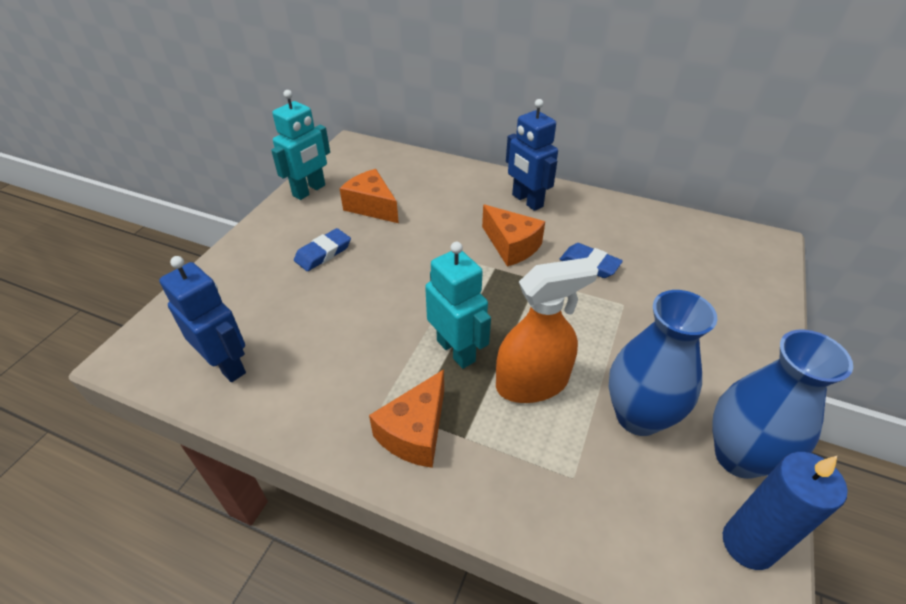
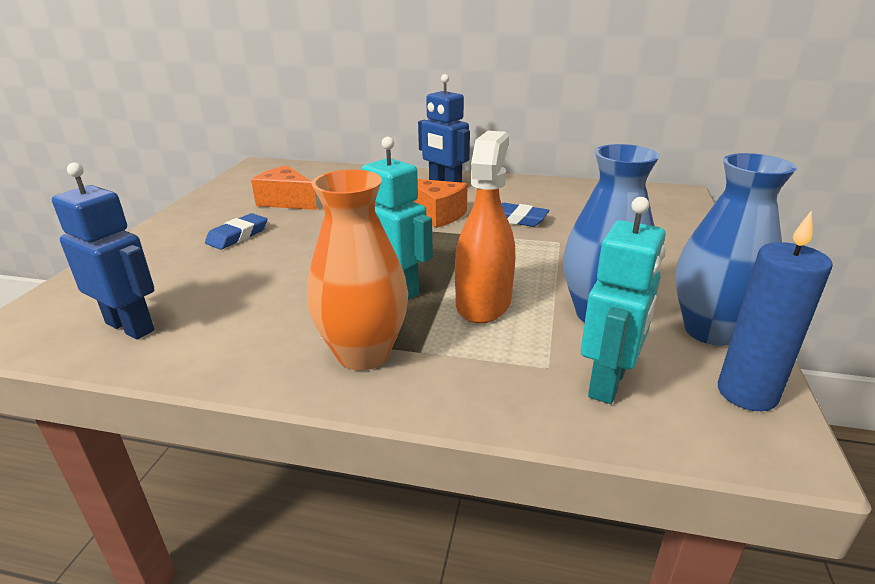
camera: 10 degrees left, 15 degrees down
(309, 191) = (217, 196): turquoise robot -> turquoise robot (608, 383)
(415, 432) = (363, 354): orange cheese -> orange vase
(532, 383) = (483, 303): orange spray bottle -> orange spray bottle turned 45 degrees counterclockwise

